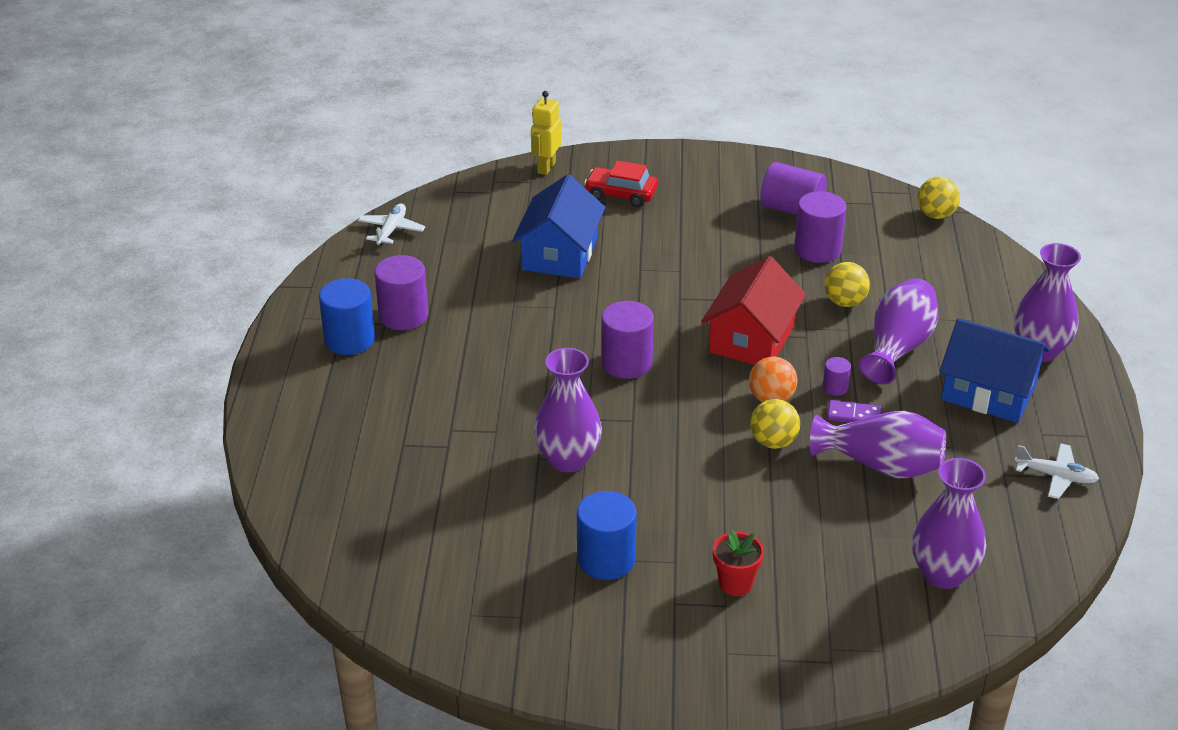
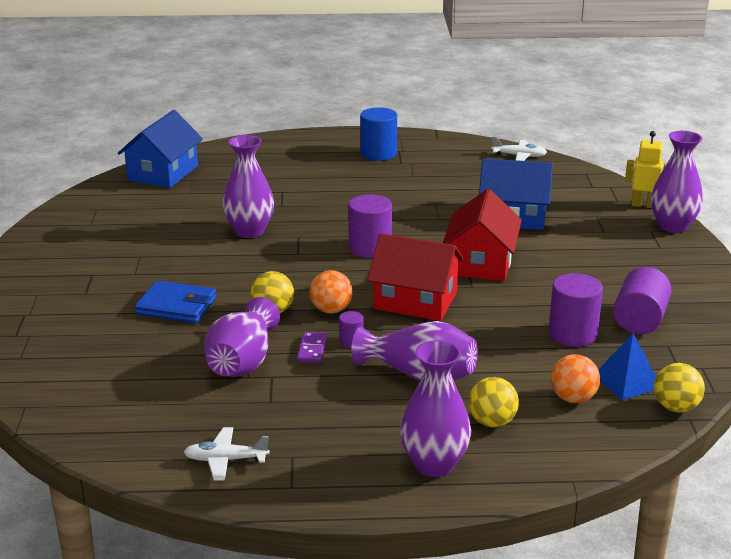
camera: 85 degrees right, 10 degrees down
(403, 316) = (411, 168): purple cylinder -> none
(606, 559) = (140, 249): blue cylinder -> none
(621, 194) = (619, 238): red car -> none
(669, 288) = (480, 263): none -> red house
(735, 583) = (107, 296): red flower pot -> none
(760, 520) = (176, 306): none -> blue wallet
(844, 302) = (487, 348): yellow ball -> yellow ball (492, 422)
(897, 232) = (627, 381): none -> blue pyramid
(928, 264) = (573, 398): none -> orange ball
(943, 574) = (100, 388): purple vase -> purple vase (672, 226)
(988, 392) = (356, 426): blue house -> blue house (163, 173)
(1056, 476) = (226, 460): white plane -> white plane turned 75 degrees clockwise

